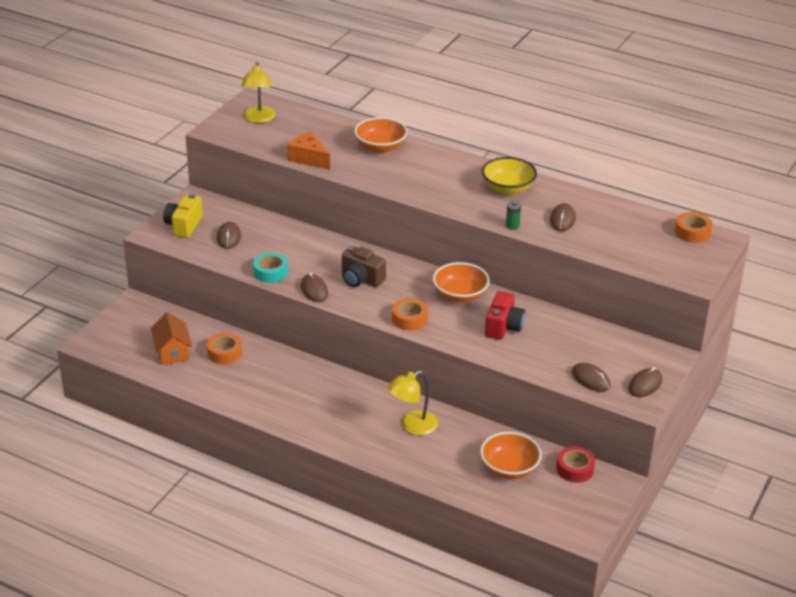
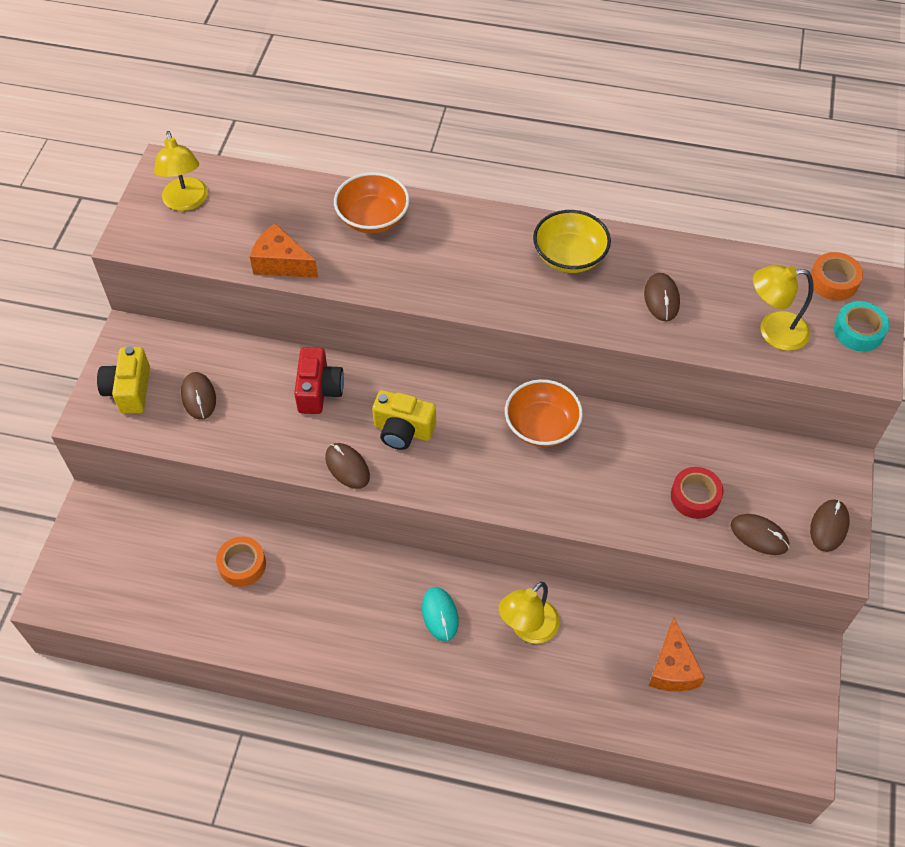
camera: 15 degrees left, 20 degrees up
(172, 351) = (171, 581): orange house -> none
(270, 272) = (277, 448): turquoise tape -> turquoise tape (858, 331)
(352, 406) = (440, 615): none -> turquoise mouse
(361, 279) = (403, 430): brown camera -> yellow camera
(409, 319) = (491, 487): orange tape -> none
(503, 327) = (617, 470): red camera -> red camera (319, 391)
(509, 468) = (672, 668): orange bowl -> orange cheese
(512, 225) = (600, 326): green battery -> none
(575, 469) = (752, 646): red tape -> red tape (695, 496)
(634, 249) = (773, 331): none -> yellow lamp

